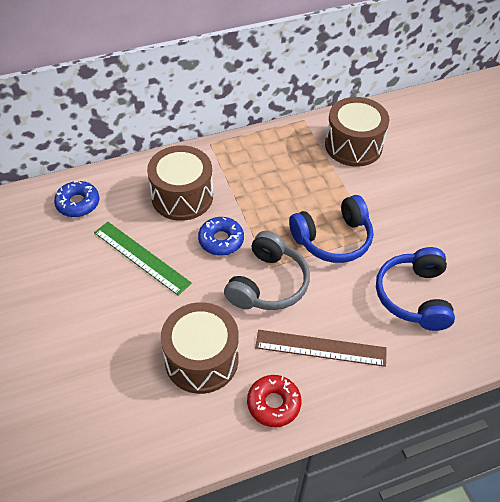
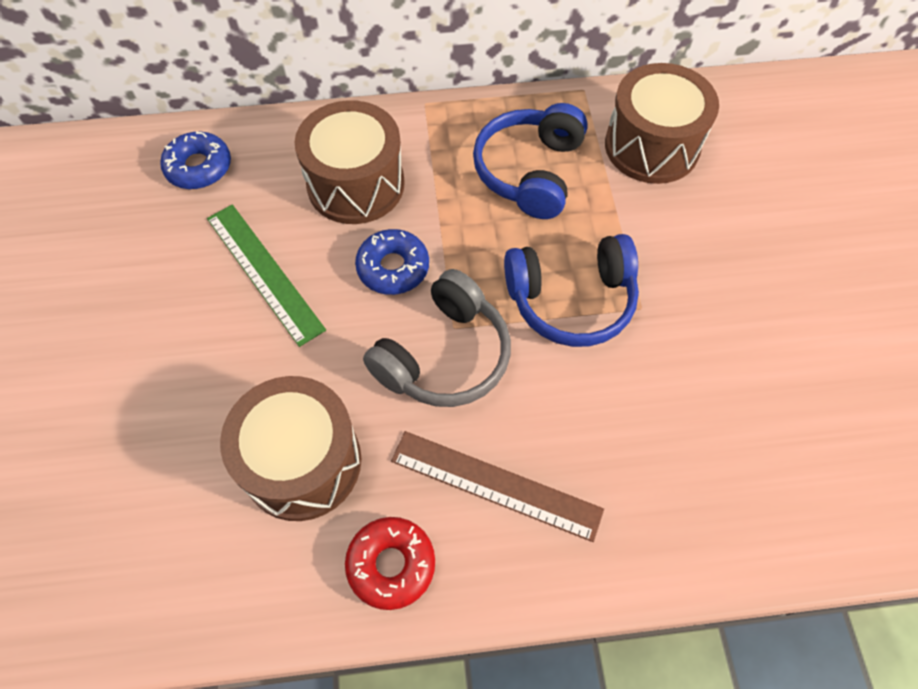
camera: 15 degrees right, 10 degrees up
(414, 296) = (677, 428): blue headphones -> blue headphones (530, 172)

